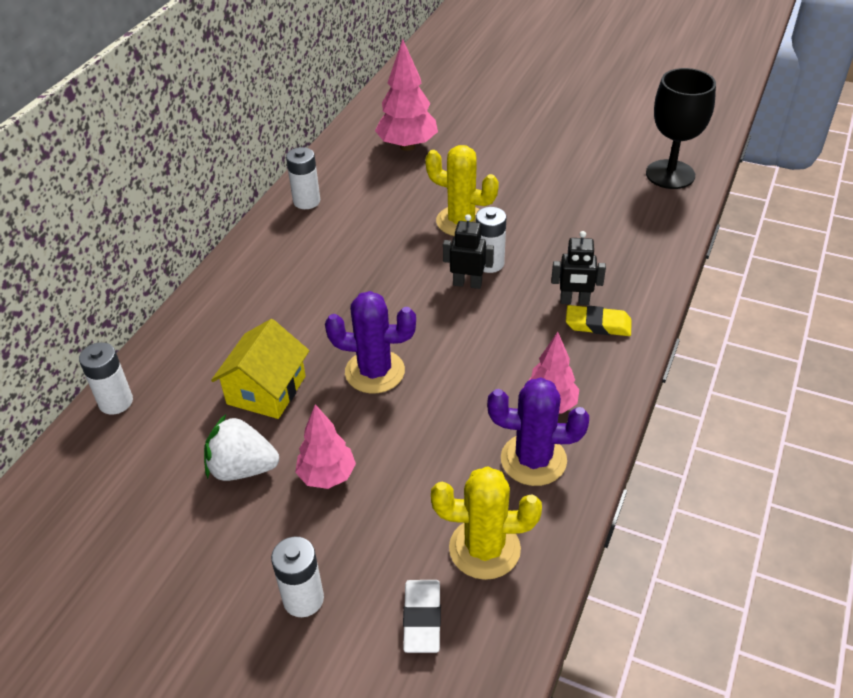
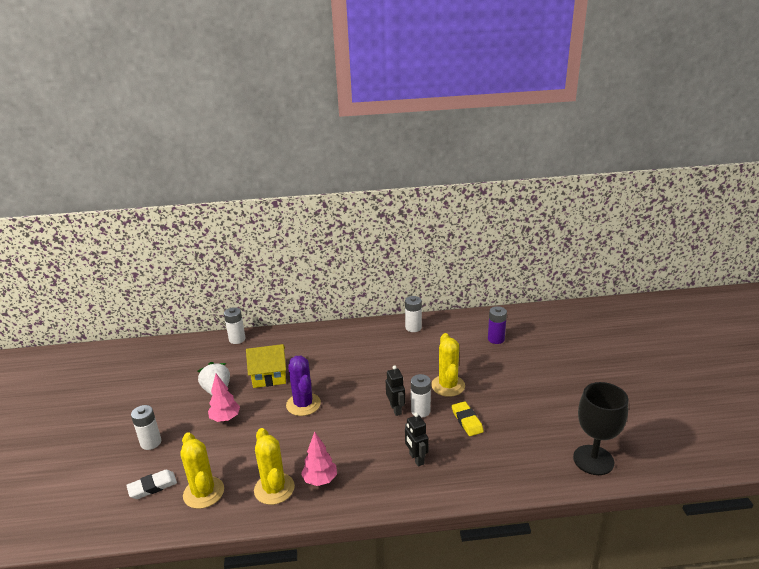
camera: 60 degrees right, 15 degrees down
(407, 146) = (496, 339): pink tree -> purple battery
(533, 460) = (274, 489): purple cactus -> yellow cactus
(598, 324) = (403, 477): yellow eraser -> yellow eraser (467, 421)

